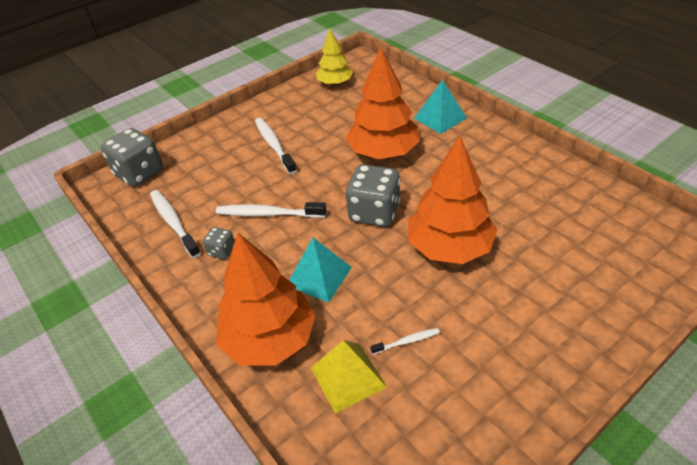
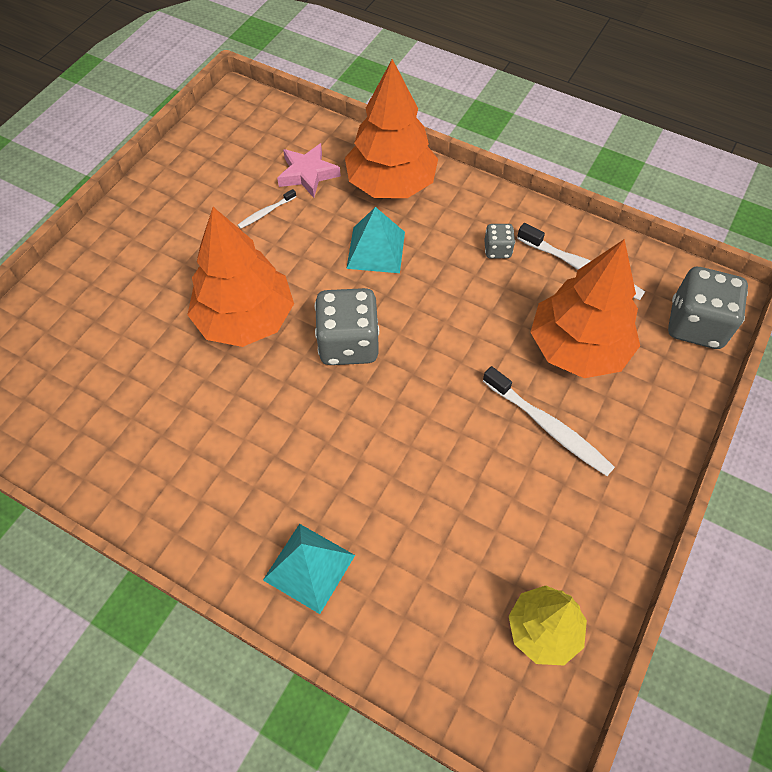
camera: 155 degrees right, 15 degrees up
(268, 214) = (478, 308): white toothbrush -> none
(348, 377) = (308, 174): yellow pyramid -> pink star
(383, 152) = (376, 455): orange tree -> orange tree (578, 347)

